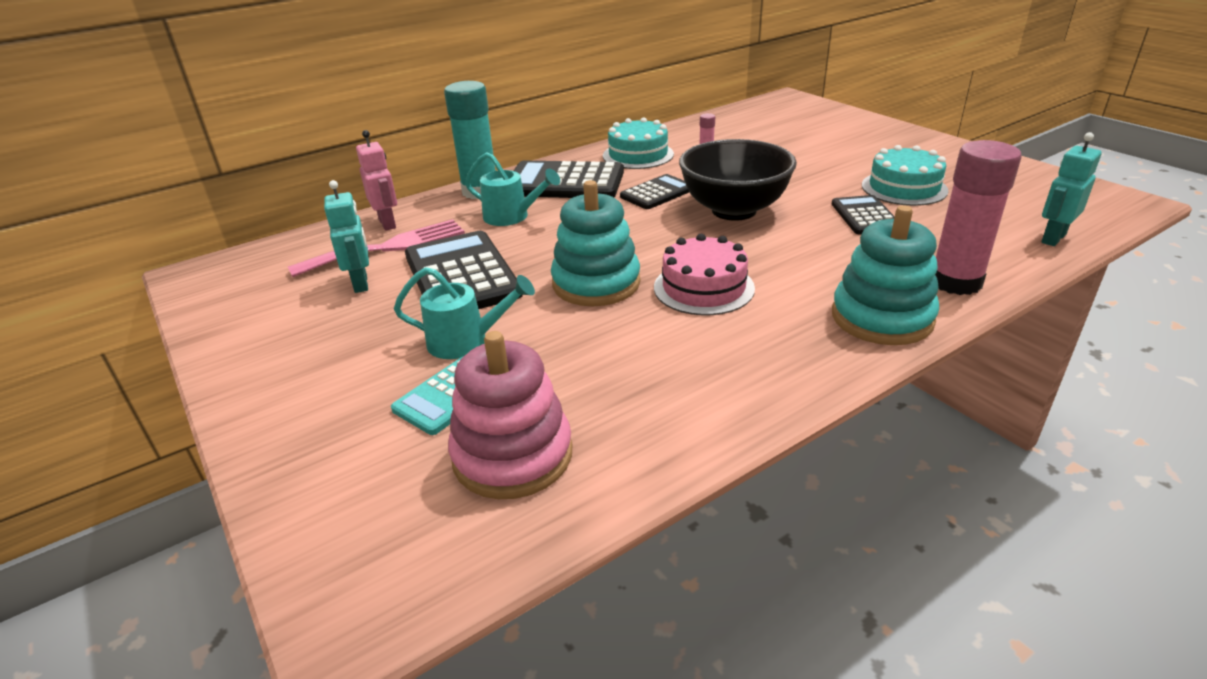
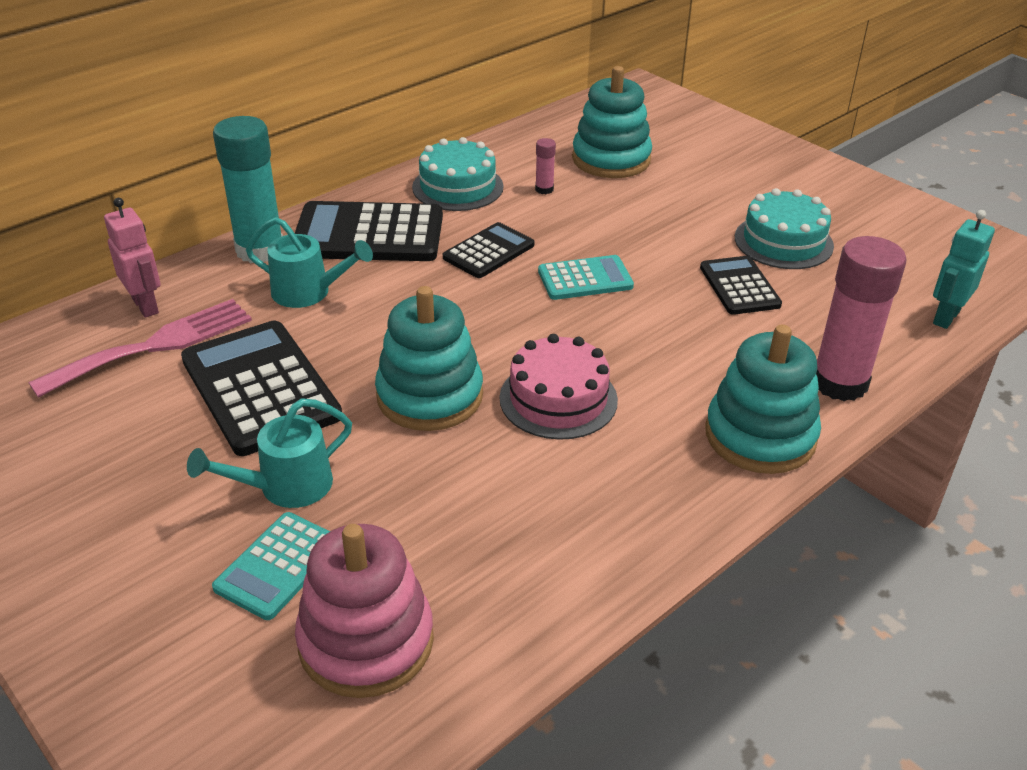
camera: 10 degrees left, 5 degrees up
(361, 283) = (132, 404): turquoise robot -> none
(467, 341) = (285, 487): turquoise watering can -> turquoise watering can turned 150 degrees clockwise
(734, 210) = (585, 279): black bowl -> turquoise calculator
(761, 138) = (611, 159): none -> turquoise stacking toy

